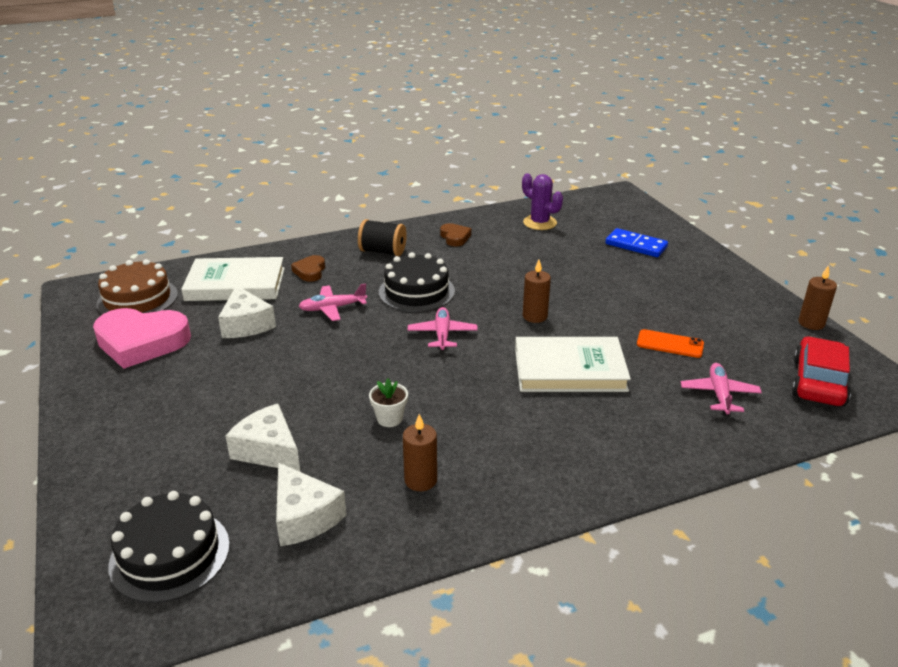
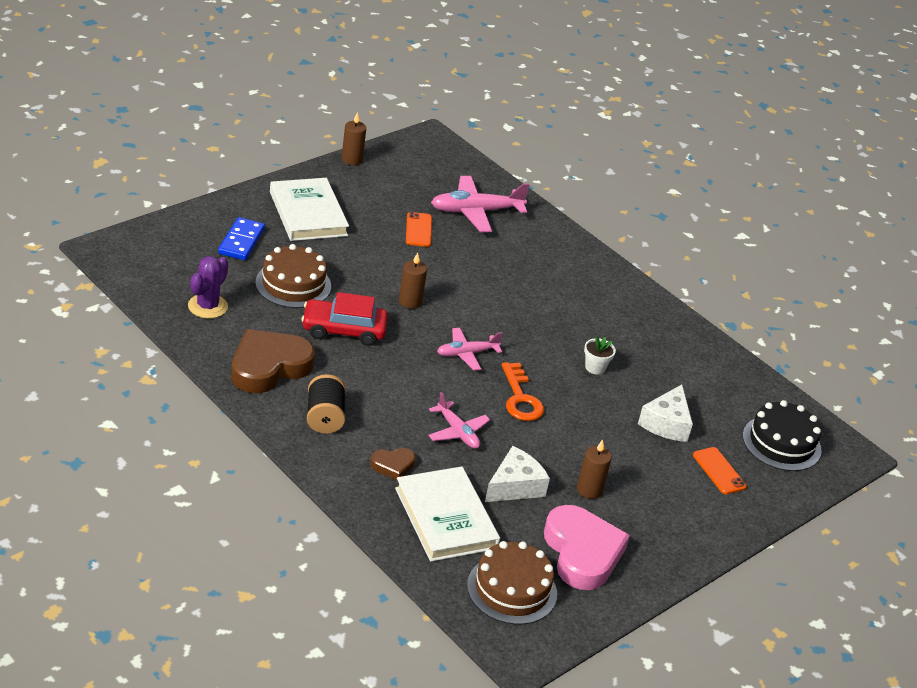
camera: 115 degrees left, 5 degrees up
(167, 471) = (719, 471): none -> orange phone
(304, 517) = (713, 390): white cheese -> none
(361, 353) = (520, 398): none -> orange key
(416, 291) = (399, 380): black cake -> none
(420, 480) = (648, 343): brown candle -> brown candle (589, 490)
(455, 237) = (268, 367): brown heart -> brown heart, size x2.08
(568, 261) = (293, 284): none -> brown cake
(569, 369) = (482, 280): white book -> white book (308, 214)
(719, 394) = (475, 211): pink plane -> pink plane, size x1.62
(818, 382) = (436, 168): red car -> red car (343, 330)

